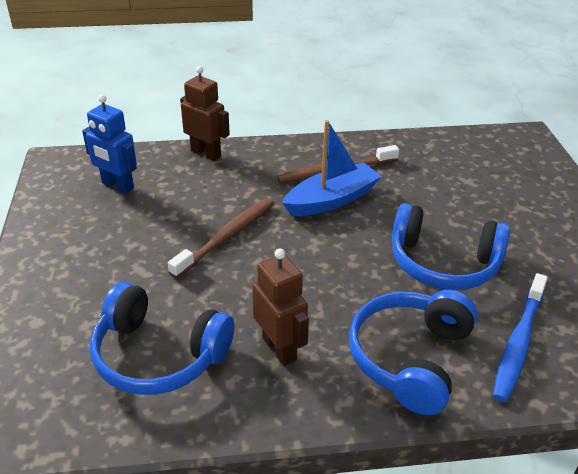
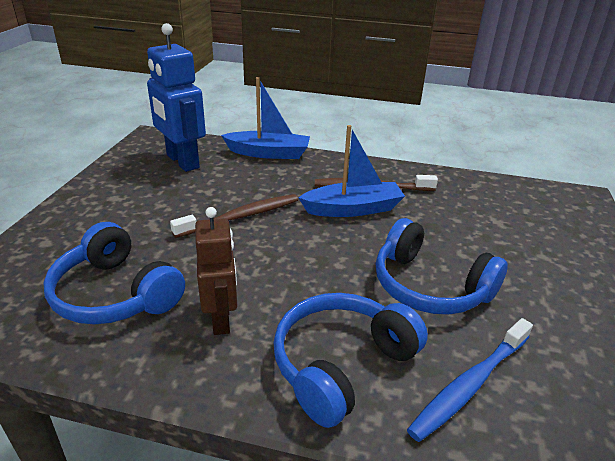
camera: 20 degrees right, 5 degrees down
(117, 186) = (182, 161): blue robot -> blue robot, size x1.52
(206, 153) = (268, 153): brown robot -> blue boat

